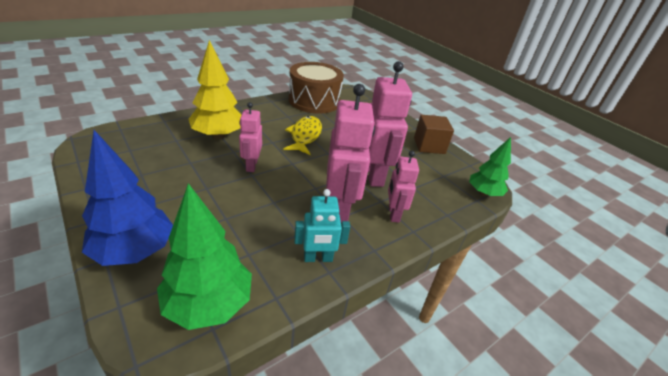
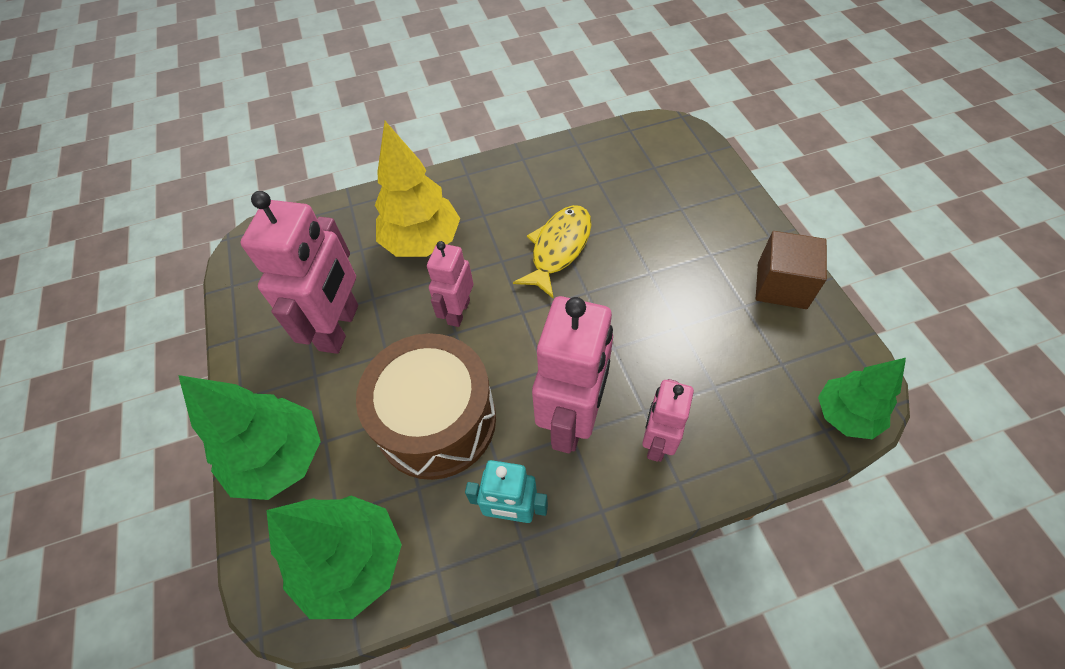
camera: 25 degrees right, 20 degrees up
(134, 251) = (280, 459): blue tree -> green tree
(314, 101) = (597, 159): brown drum -> brown drum (436, 421)
(374, 175) = (651, 351): pink robot -> pink robot (340, 327)

